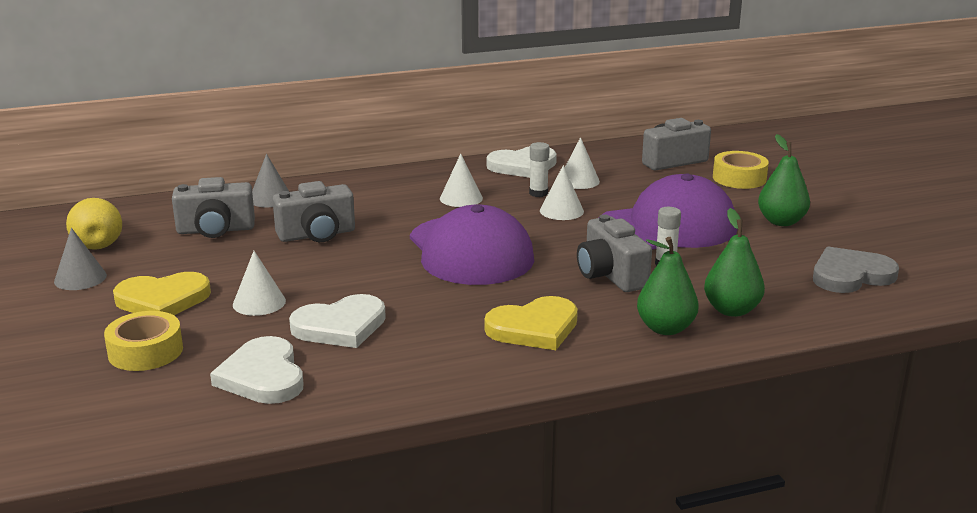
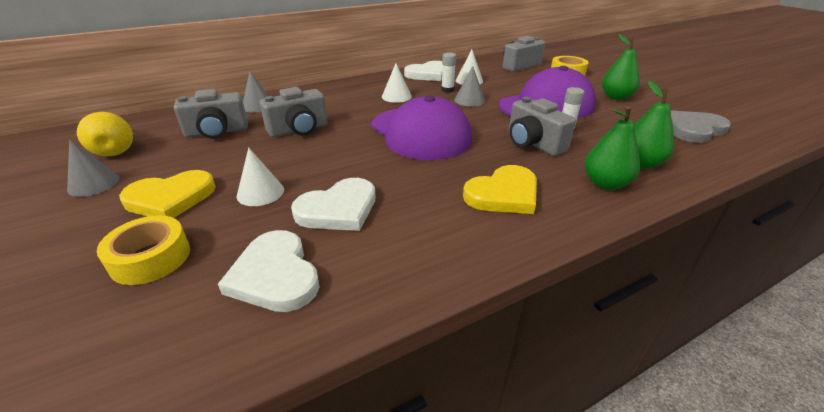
camera: 10 degrees left, 10 degrees up
(561, 211) = (469, 100): white cone -> grey cone

